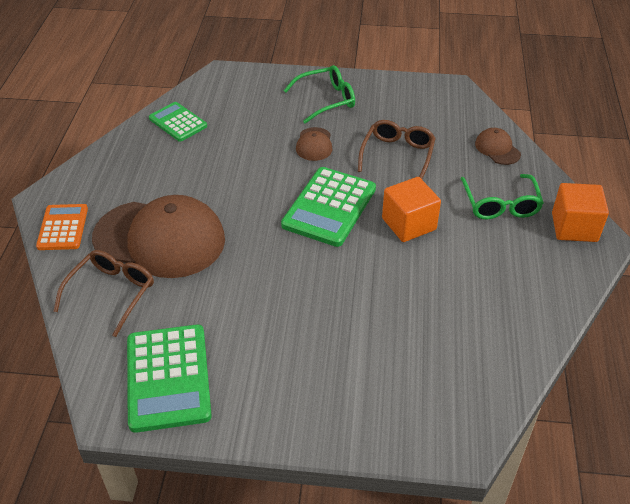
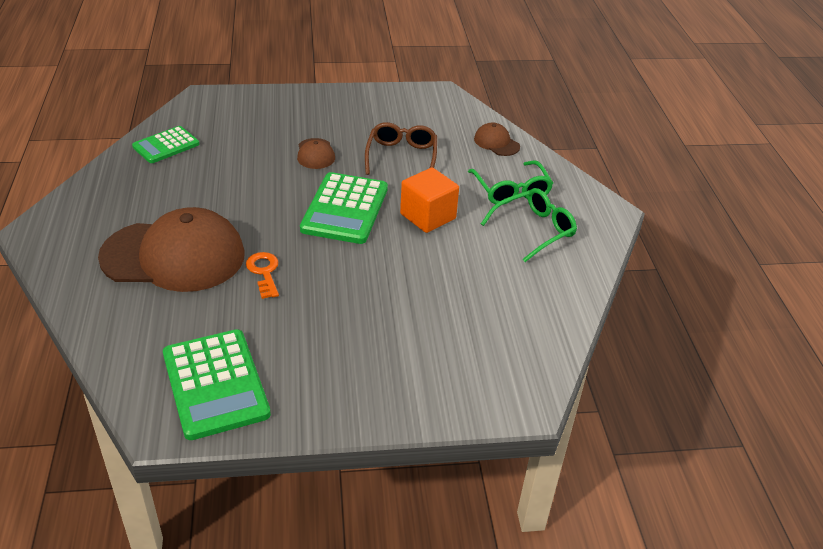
camera: 15 degrees left, 5 degrees down
(63, 227) = (62, 256): orange calculator -> none
(111, 293) = (133, 312): brown glasses -> none
(178, 122) = (166, 145): green calculator -> green calculator turned 75 degrees counterclockwise
(238, 266) = (264, 272): none -> orange key
(326, 100) = (318, 113): green glasses -> green glasses (534, 230)
(574, 227) = (584, 203): orange cube -> none

